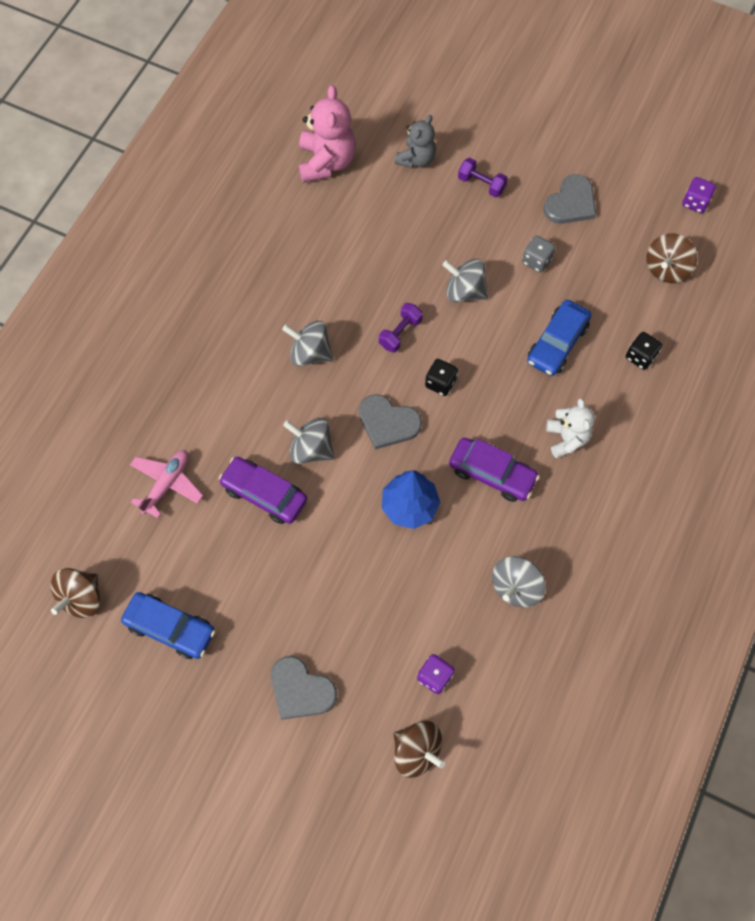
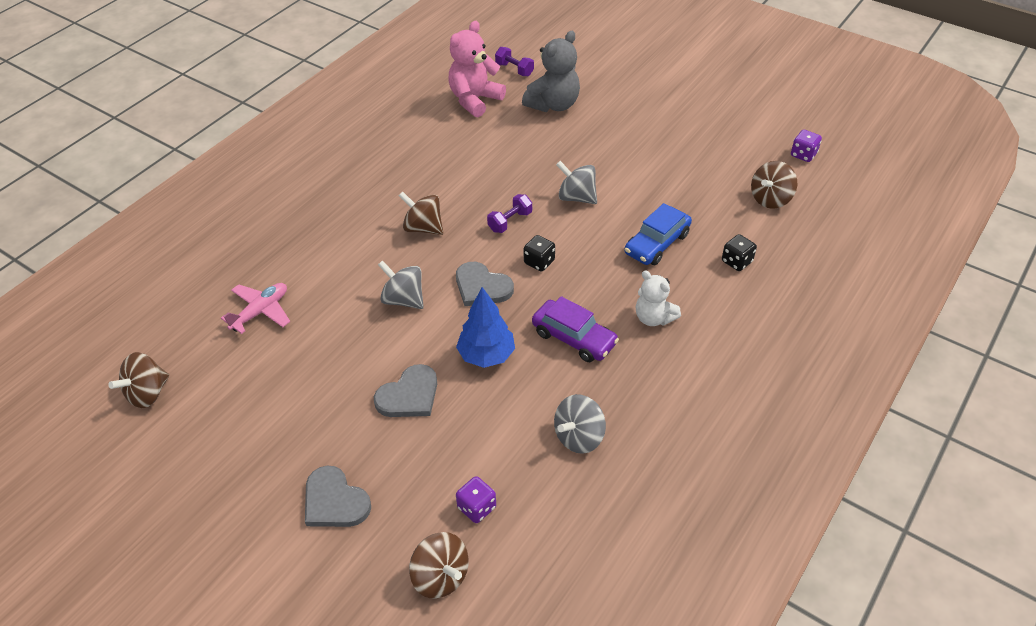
camera: 10 degrees right, 20 degrees down
(170, 628) = (223, 429): blue car -> none
(264, 494) = (349, 329): purple car -> none
(310, 353) = (423, 228): grey spinning top -> brown spinning top
(326, 162) = (475, 100): pink teddy bear -> pink teddy bear turned 150 degrees counterclockwise
(416, 159) = (553, 104): grey teddy bear -> grey teddy bear, size x1.55
(481, 184) = (608, 126): purple dumbbell -> purple dumbbell (514, 69)
(536, 261) = (648, 182): grey dice -> none
(566, 438) = (653, 318): white teddy bear -> white teddy bear turned 135 degrees clockwise
(571, 203) = (687, 145): grey heart -> grey heart (409, 395)

